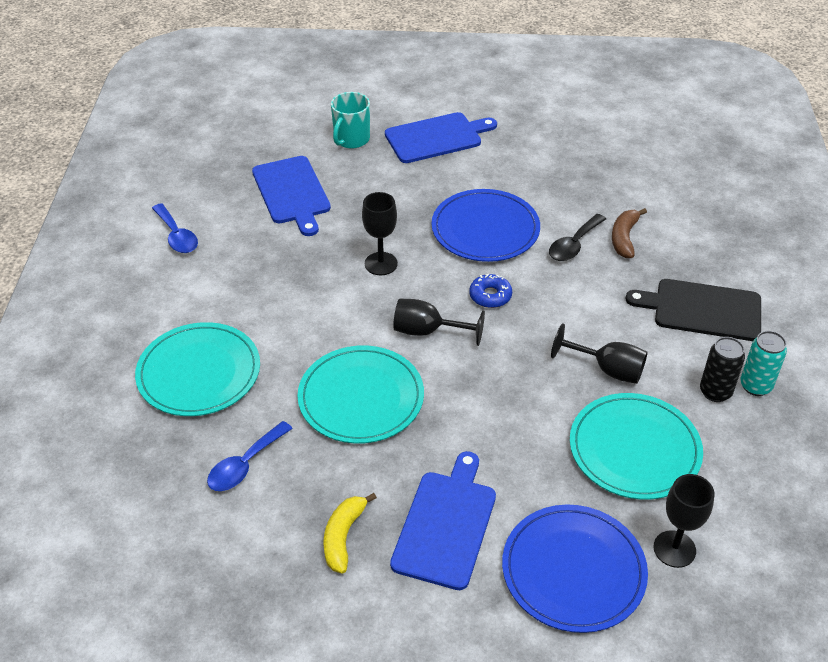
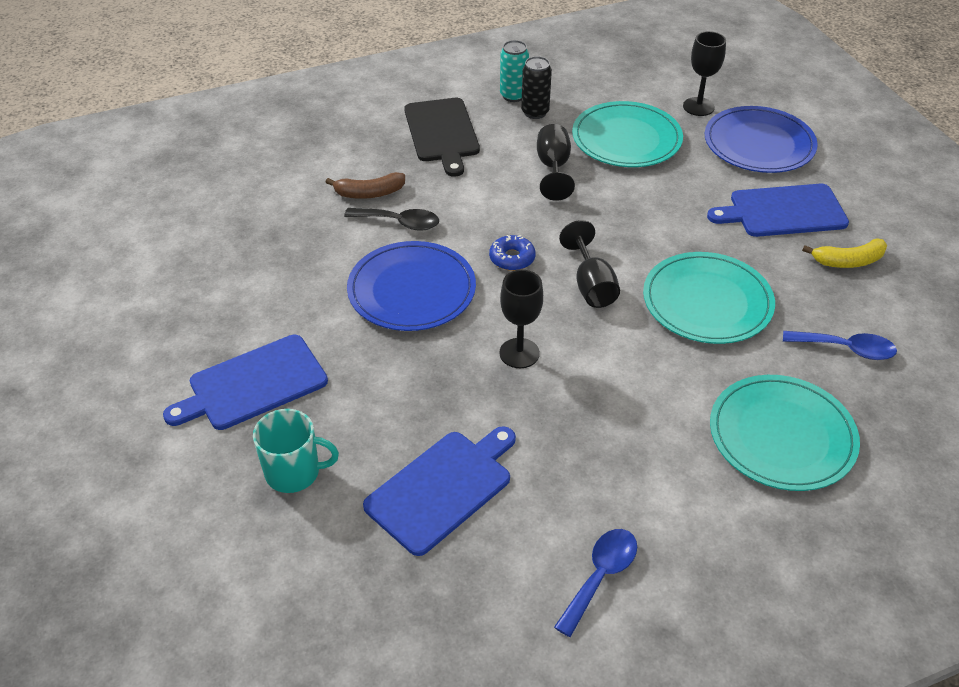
camera: 115 degrees left, 0 degrees up
(437, 137) = (252, 384): blue cutting board -> blue cutting board turned 75 degrees counterclockwise

